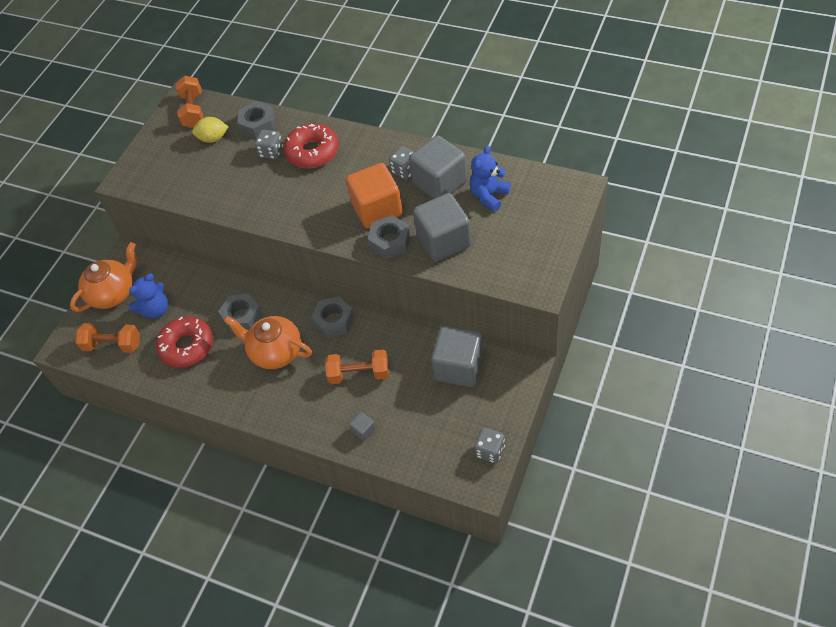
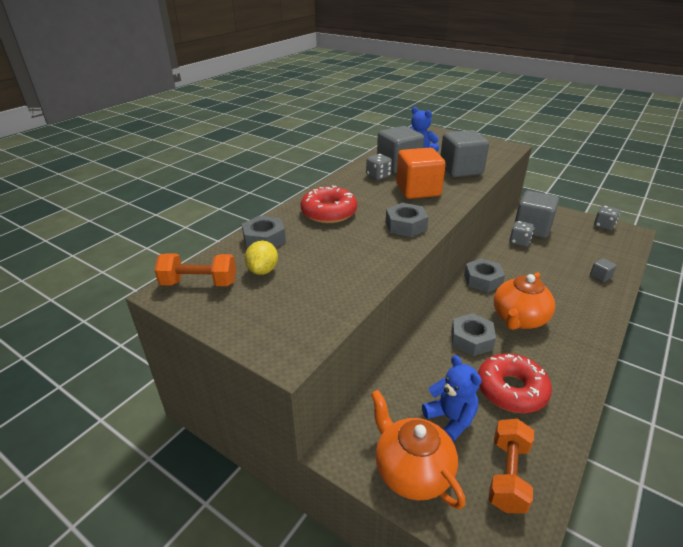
camera: 85 degrees left, 20 degrees down
(271, 152) = (313, 234): grey dice -> grey dice (519, 241)
(359, 374) = (542, 272): orange dumbbell -> none
(390, 241) = (456, 188): grey nut -> grey nut (406, 226)

